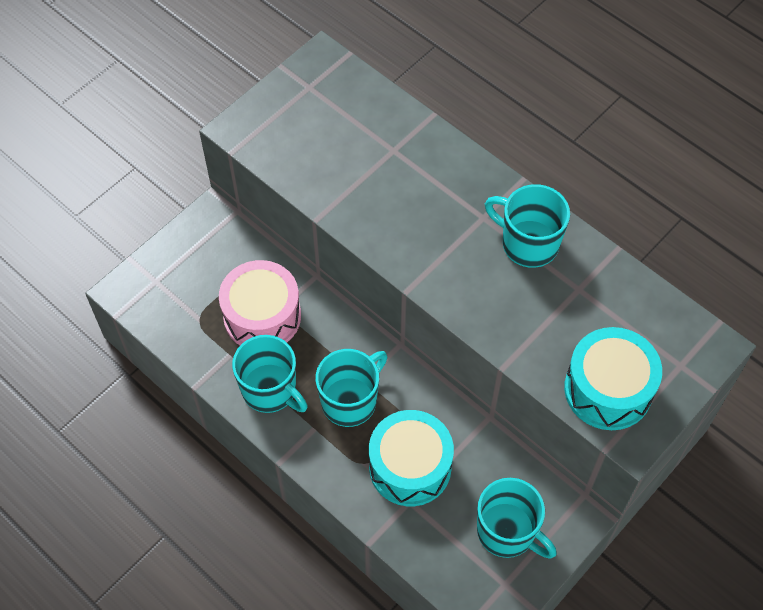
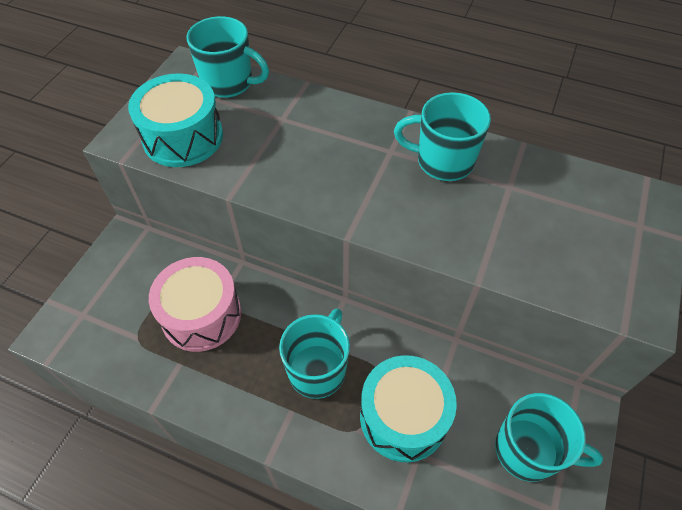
camera: 20 degrees left, 5 degrees down
(270, 390) = (233, 386): turquoise mug -> turquoise mug (229, 83)
(608, 389) = (590, 269): turquoise drum -> turquoise drum (183, 137)

